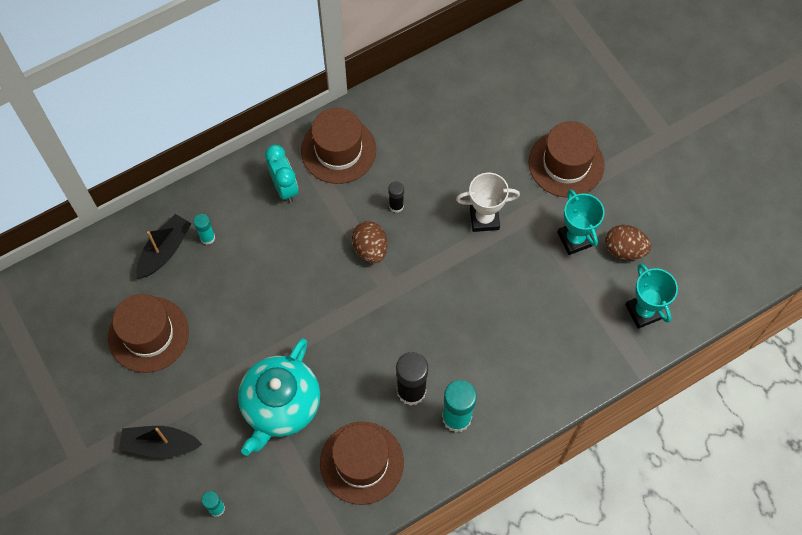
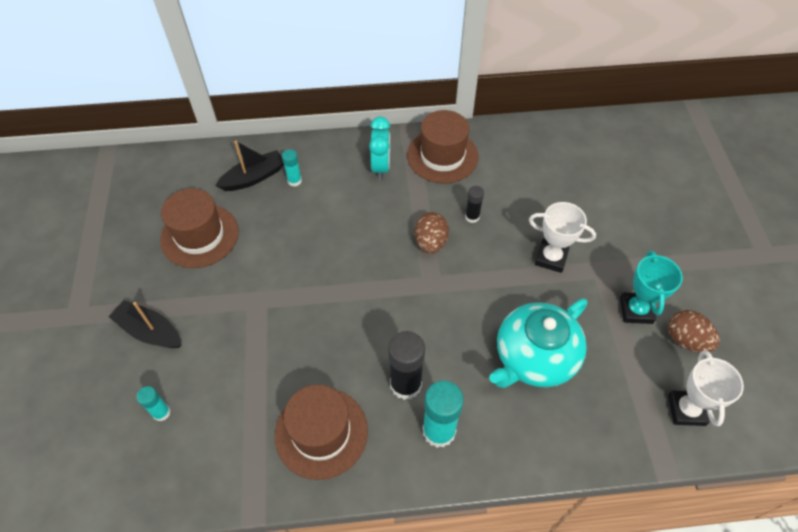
camera: 25 degrees right, 10 degrees down
(280, 405) = (275, 343): turquoise teapot -> turquoise teapot (534, 357)
(566, 163) = (652, 241): brown hat -> none
(643, 311) = (686, 410): turquoise trophy -> white trophy

